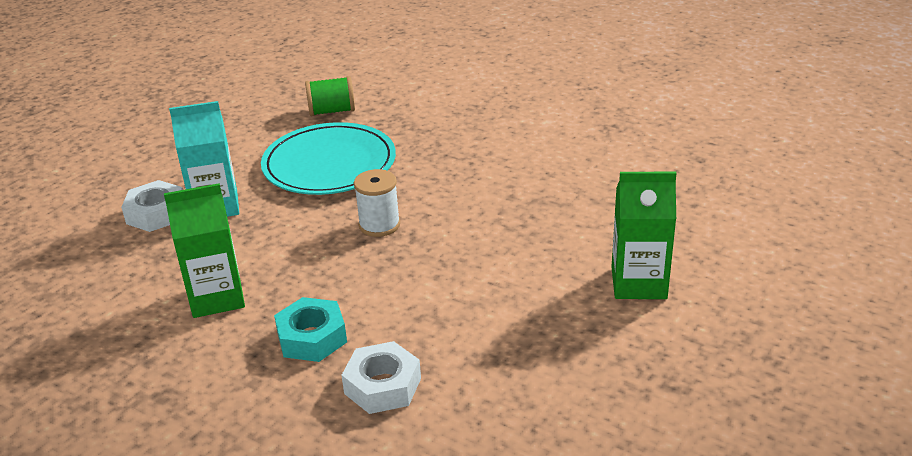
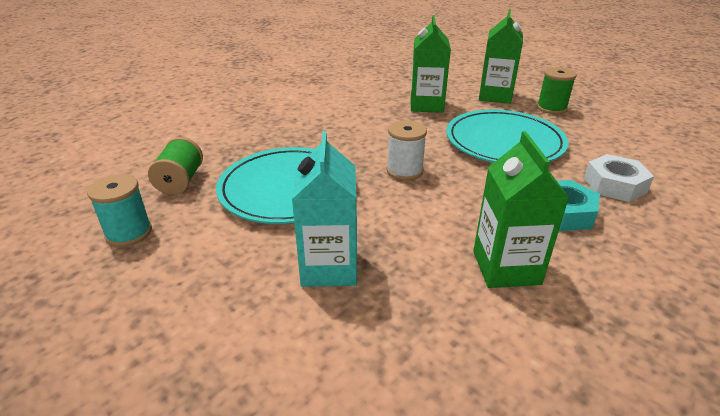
camera: 80 degrees left, 0 degrees up
(156, 213) = (322, 321): white nut -> none
(254, 113) = (129, 233): none -> turquoise spool
(477, 294) = (504, 142): none -> turquoise plate
(568, 223) = (426, 105): none -> green carton
(617, 342) = (551, 108): none -> green spool

